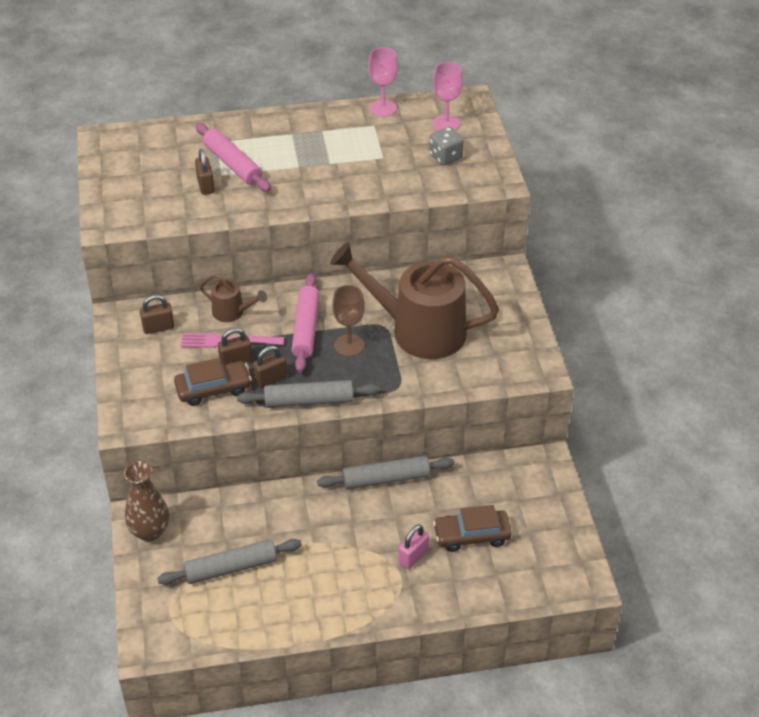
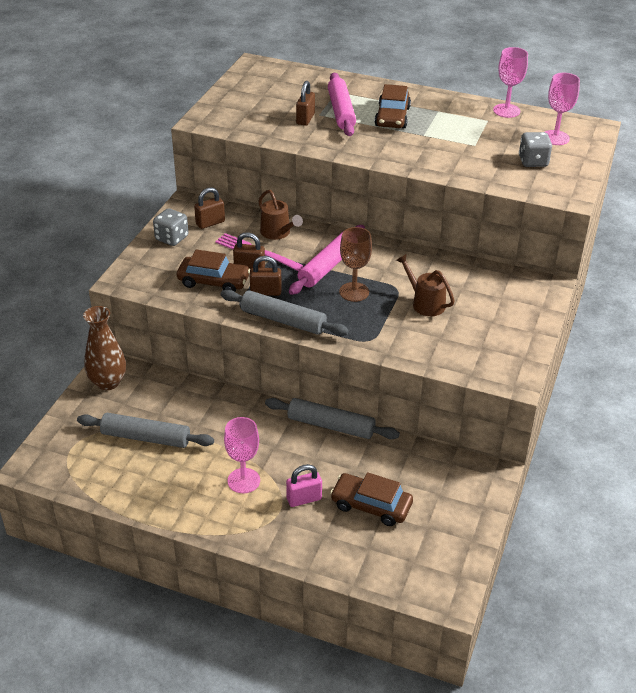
camera: 30 degrees right, 5 degrees down
(134, 360) = (172, 238): none -> grey dice
(158, 328) = (210, 223): brown padlock -> brown padlock turned 45 degrees counterclockwise
(285, 153) = (392, 117): none -> brown car
(350, 565) = (243, 480): none -> pink goblet
(418, 330) = (425, 303): brown watering can -> brown watering can, size x0.45

